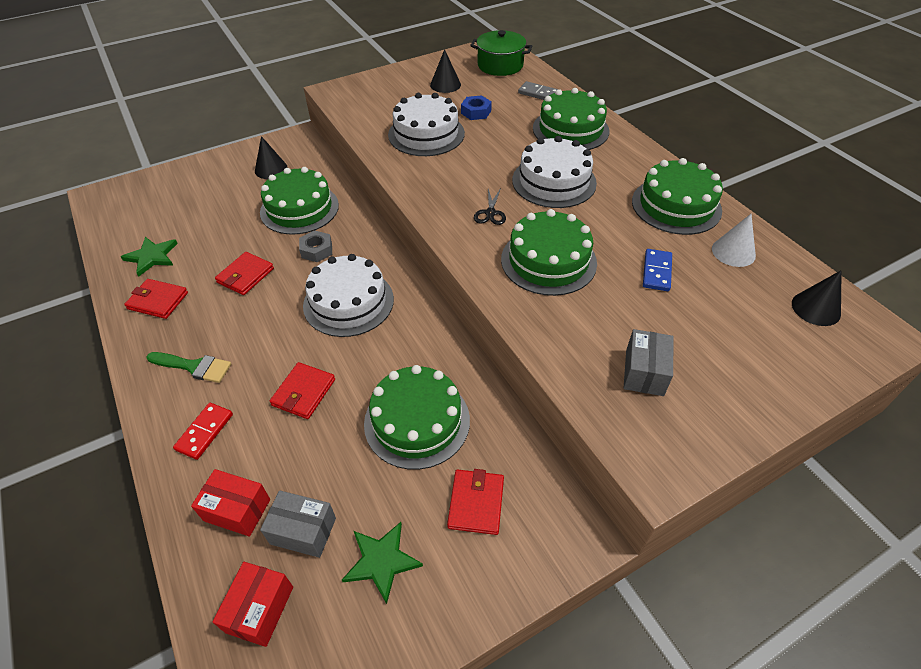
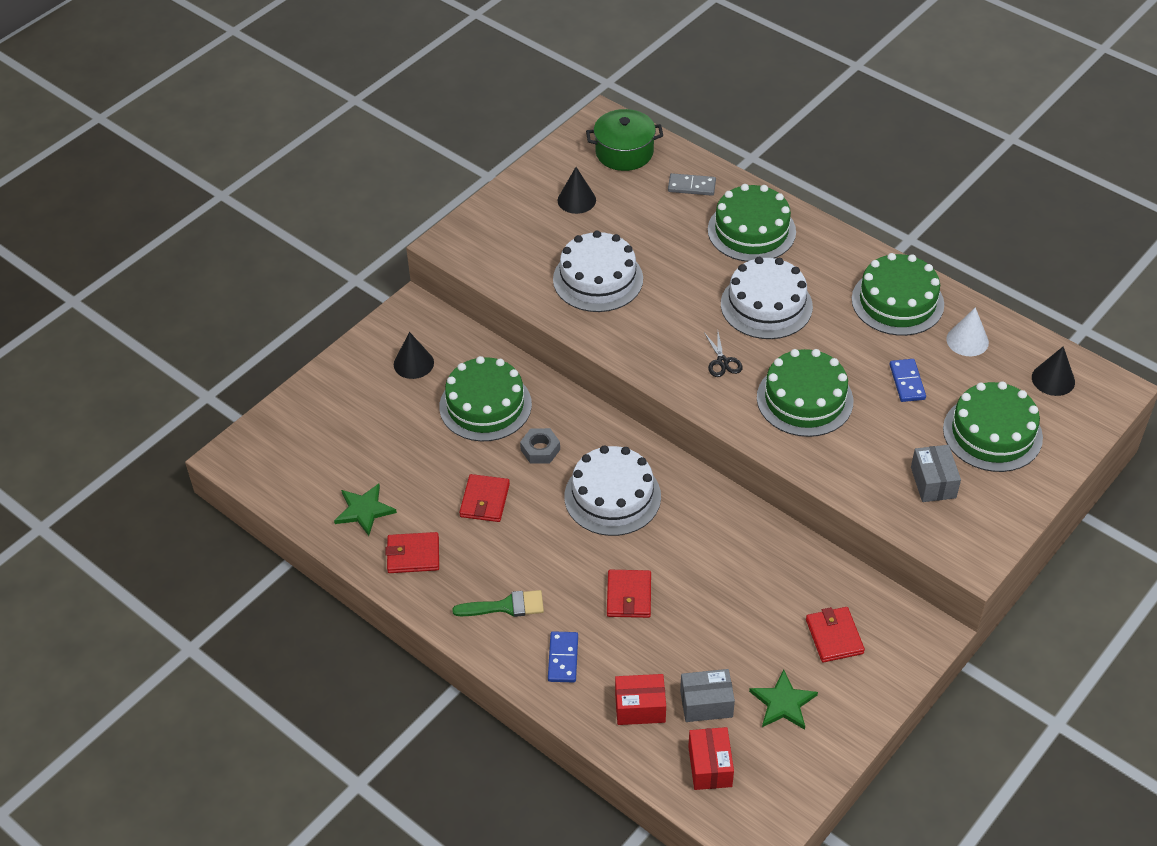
camera: 20 degrees left, 0 degrees up
(204, 432) = (563, 658): red domino -> blue domino
(417, 421) = (747, 588): green cake -> green cake (992, 433)
(476, 112) = (635, 233): blue nut -> none

